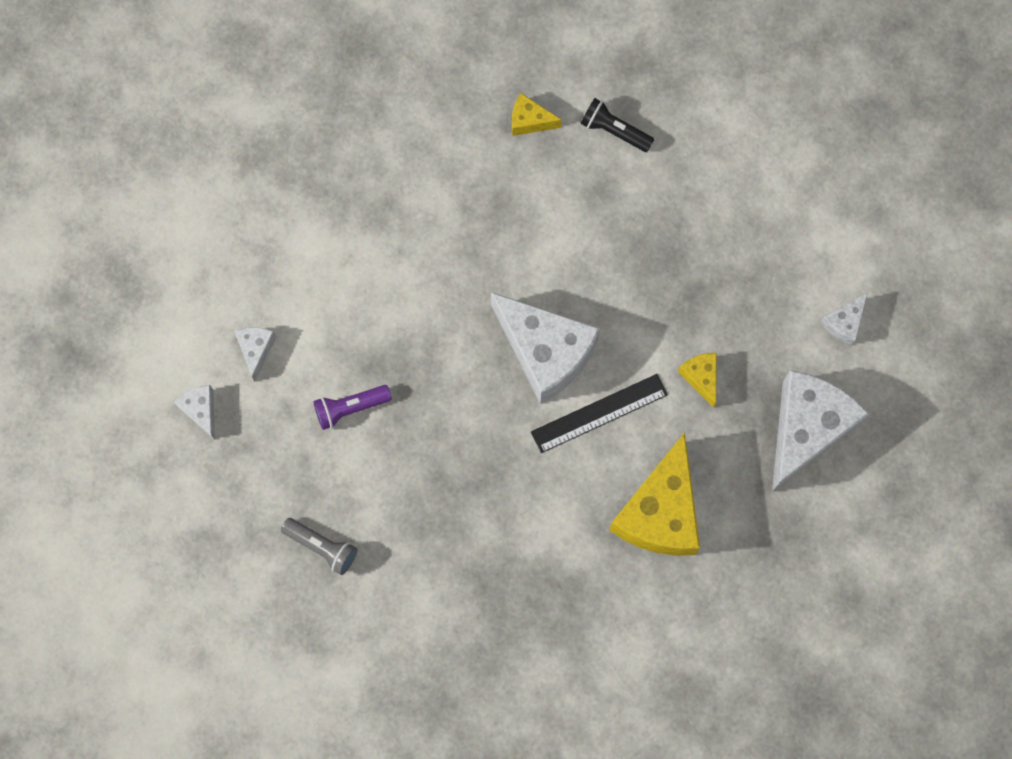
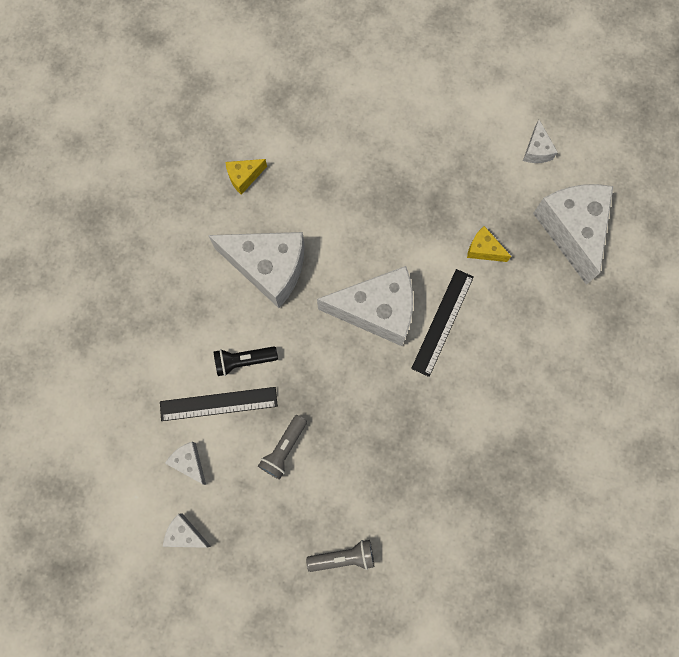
camera: 40 degrees left, 0 degrees up
(326, 318) = (218, 403): none -> black ruler
(350, 408) = (284, 449): purple flashlight -> grey flashlight
(478, 228) = (268, 268): none -> white cheese
(614, 130) = (301, 143): black flashlight -> black flashlight (243, 361)
(660, 512) = (533, 352): yellow cheese -> none

